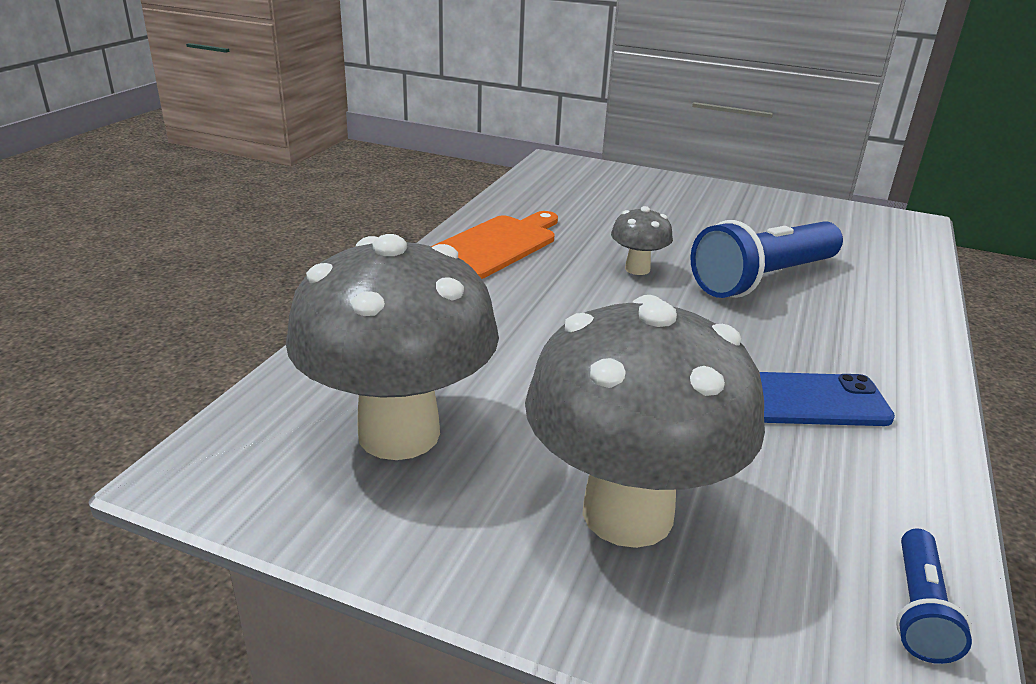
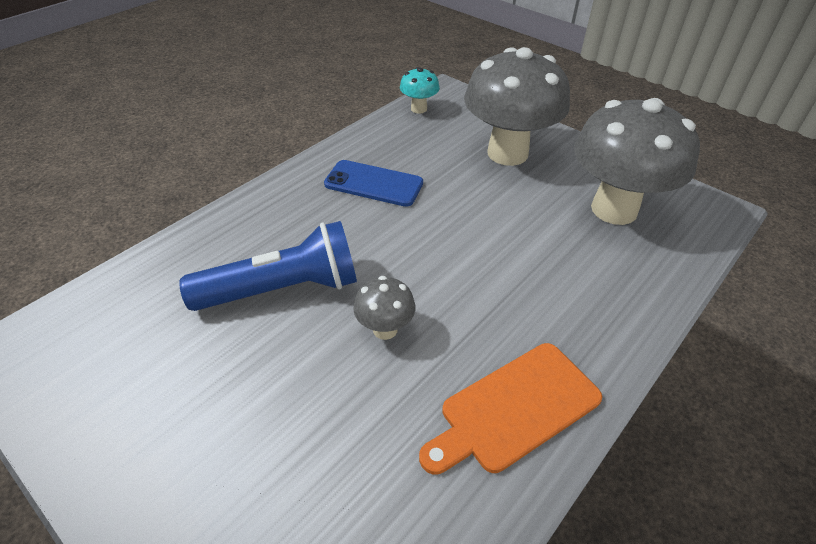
camera: 160 degrees left, 15 degrees up
(918, 609) = (419, 109): blue flashlight -> turquoise mushroom

